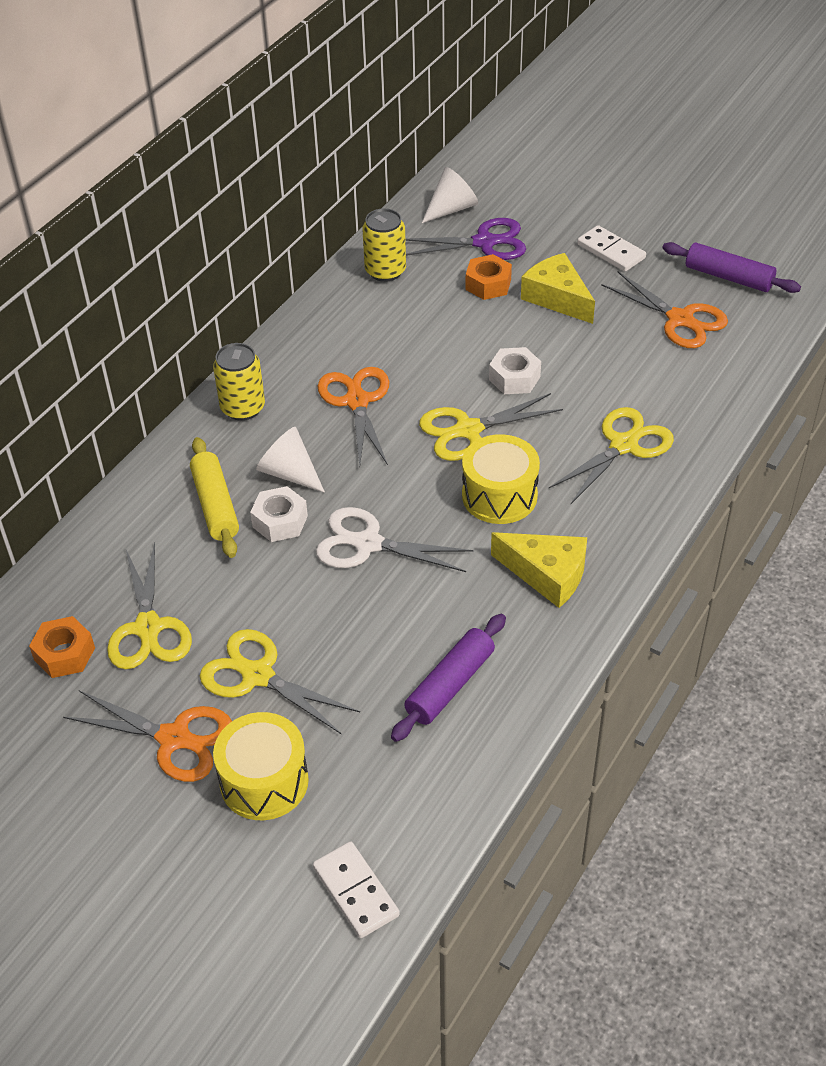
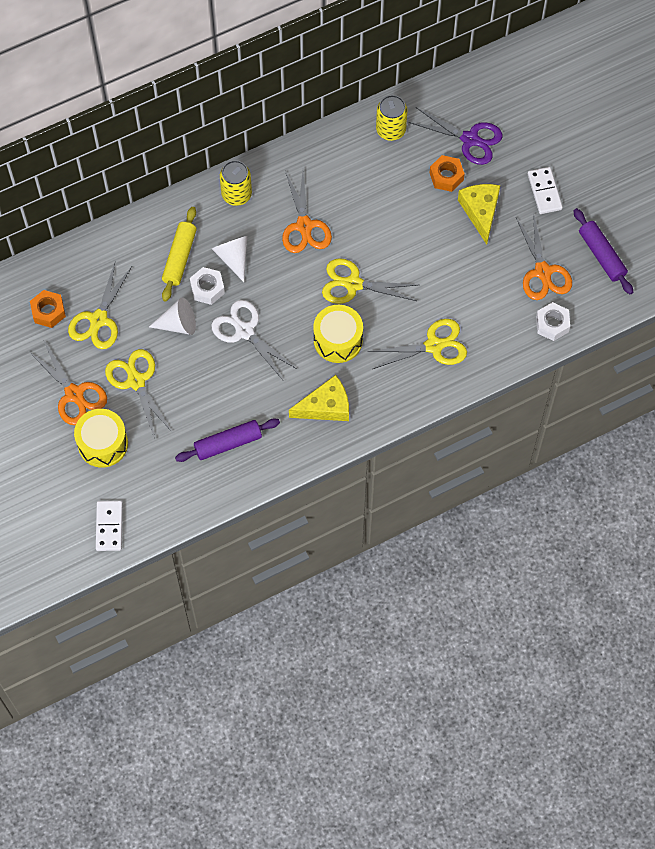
camera: 30 degrees right, 20 degrees up
(357, 401) = (304, 226): orange scissors -> orange scissors turned 150 degrees clockwise
(451, 208) = (470, 97): white cone -> white cone (178, 324)
(514, 378) = (408, 260): white nut -> white nut (552, 324)
(547, 574) = (326, 406): yellow cheese -> yellow cheese turned 75 degrees counterclockwise

